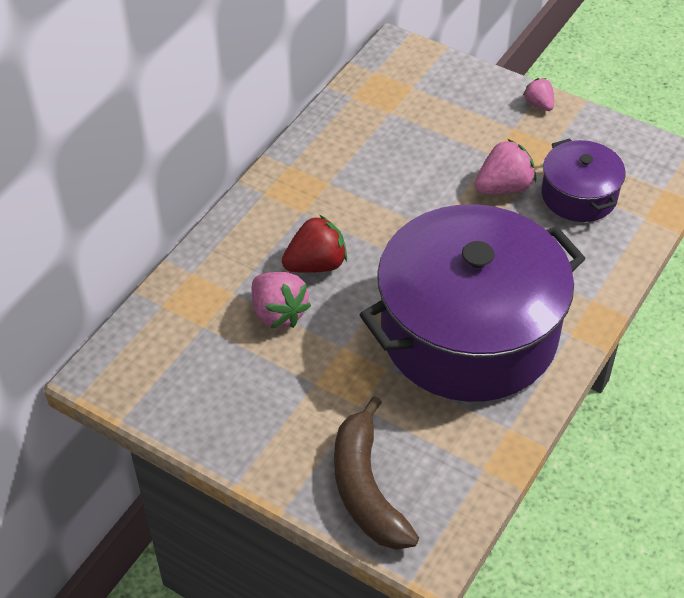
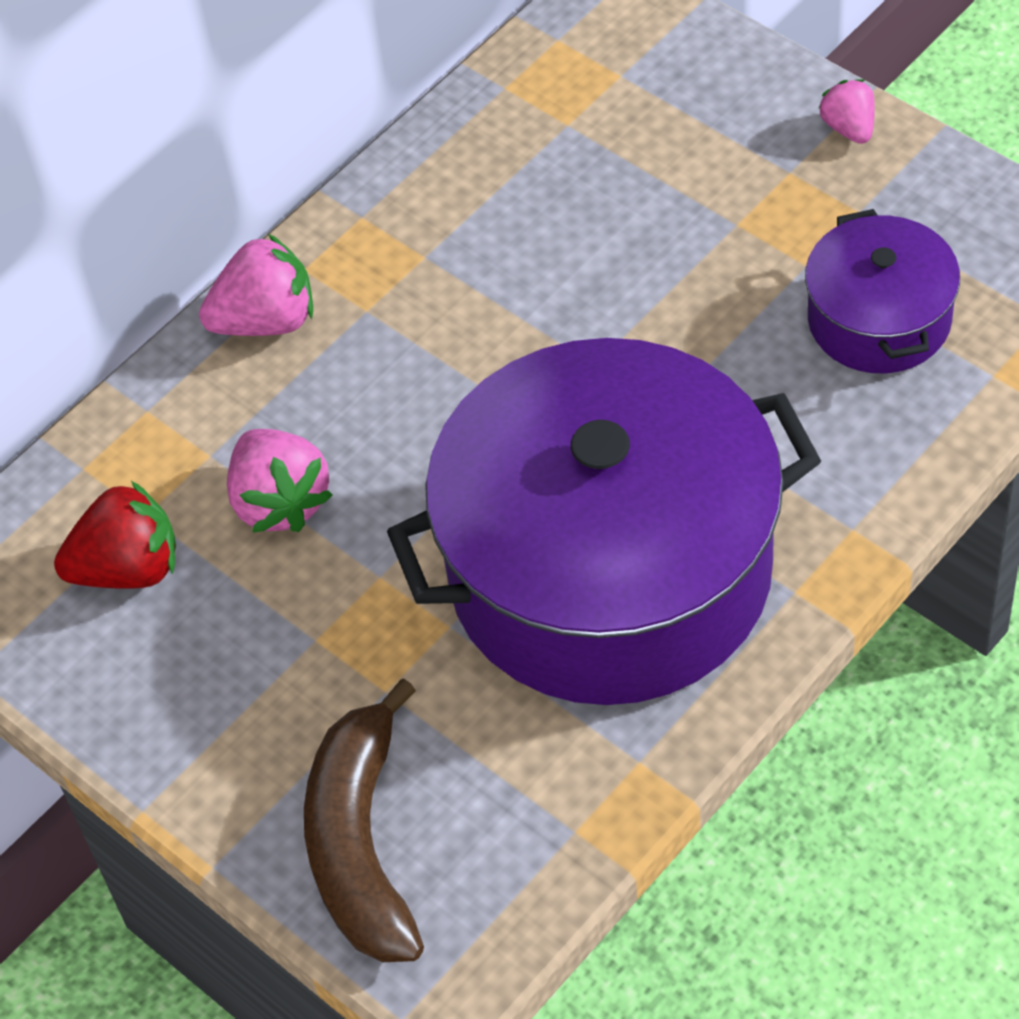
camera: 15 degrees right, 5 degrees up
(316, 264) = (367, 414): red strawberry -> red strawberry (128, 569)
(504, 187) = (742, 291): pink strawberry -> pink strawberry (266, 320)

